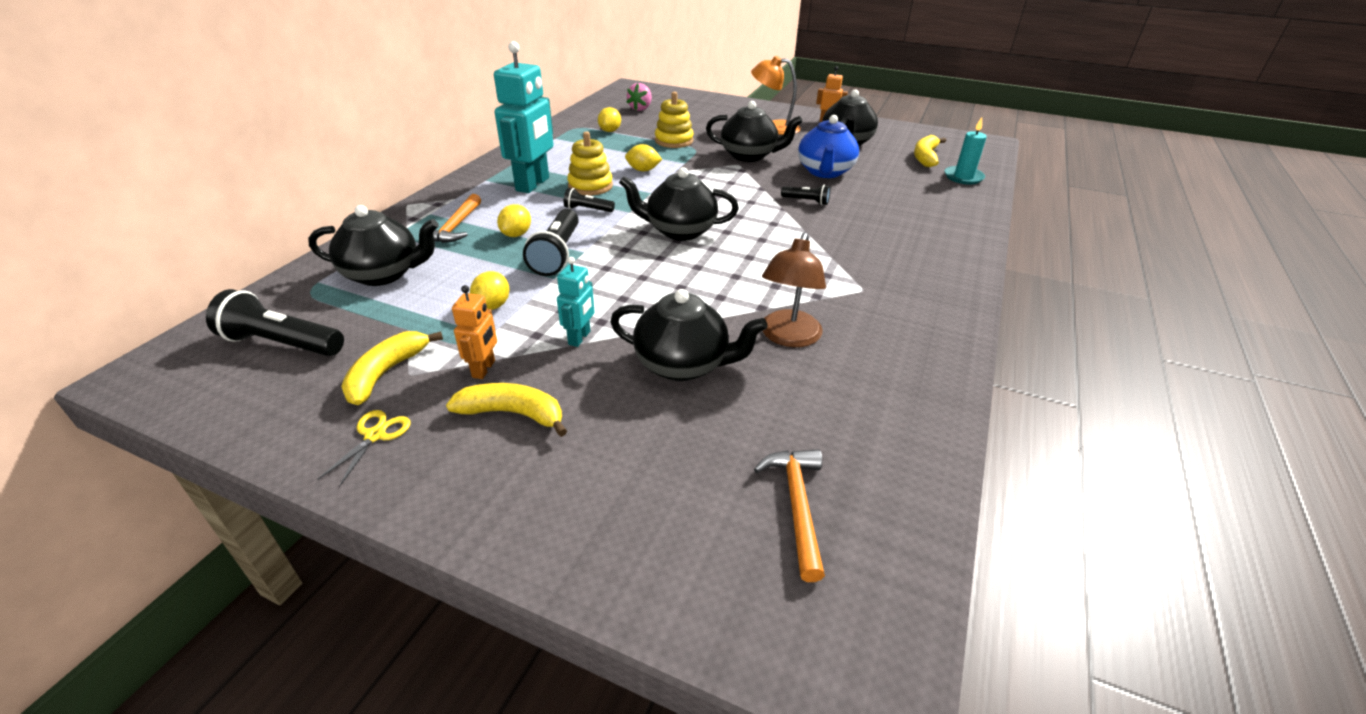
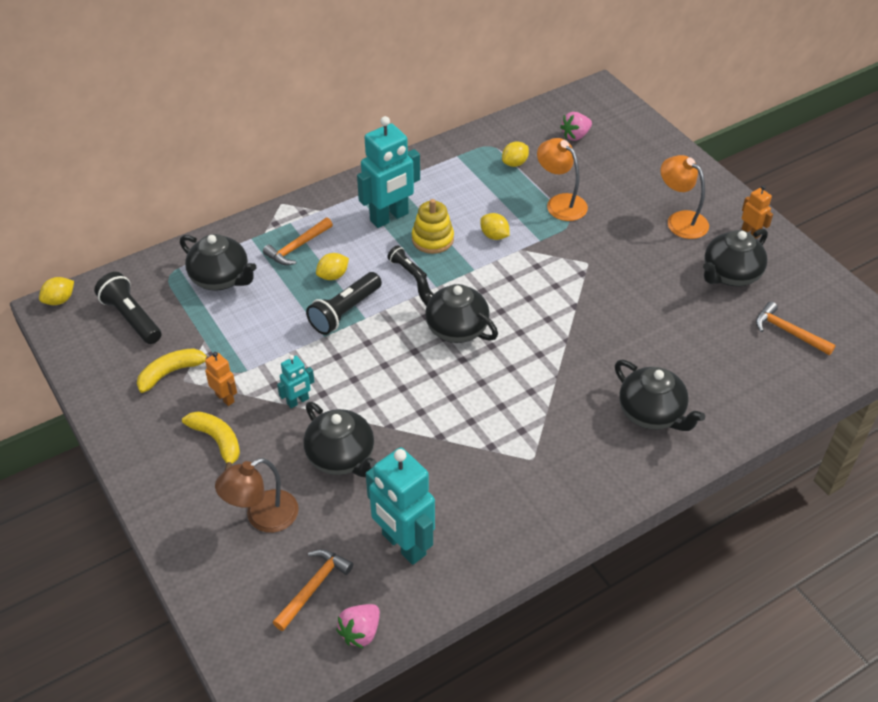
camera: 35 degrees right, 10 degrees up
(375, 435) = (140, 417): yellow scissors -> none
(484, 369) = (225, 398): orange robot -> orange robot turned 90 degrees counterclockwise
(493, 305) = (267, 344): yellow lemon -> yellow lemon (59, 300)
(674, 141) = (560, 203): yellow stacking toy -> orange lamp
(749, 156) = (610, 255): black teapot -> black teapot (651, 414)
(788, 337) = (430, 472): brown lamp -> brown lamp (262, 517)
(806, 201) = (597, 340): black flashlight -> none
(825, 172) = (658, 309): blue teapot -> none
(840, 410) = (403, 545): none -> turquoise robot
(907, 523) = (360, 632): none -> pink strawberry
(925, 157) = (788, 332): yellow banana -> orange hammer
(963, 177) = (791, 377): turquoise candle -> none

